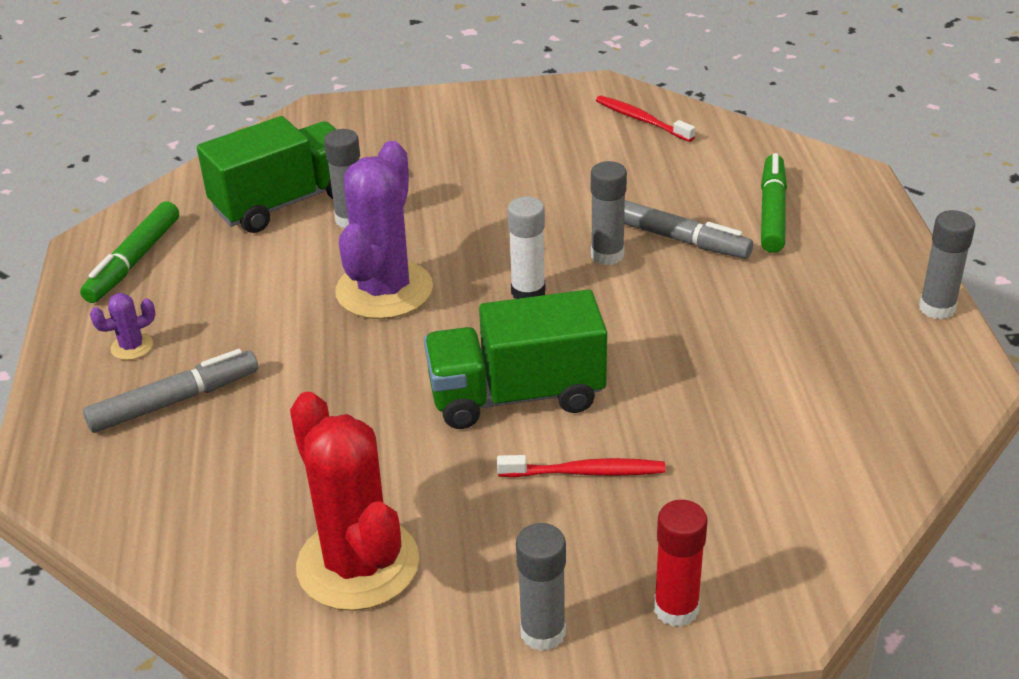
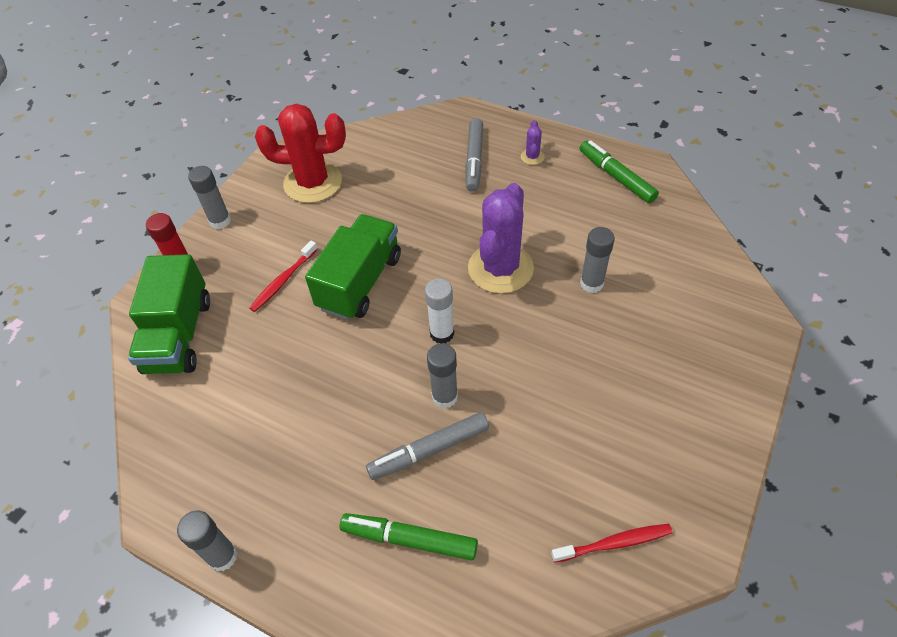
camera: 125 degrees right, 15 degrees up
(285, 202) = (637, 259): green truck -> green truck (179, 335)
(384, 290) = (500, 268): purple cactus -> purple cactus turned 60 degrees clockwise
(772, 212) = (409, 540): green marker -> green marker turned 150 degrees clockwise

